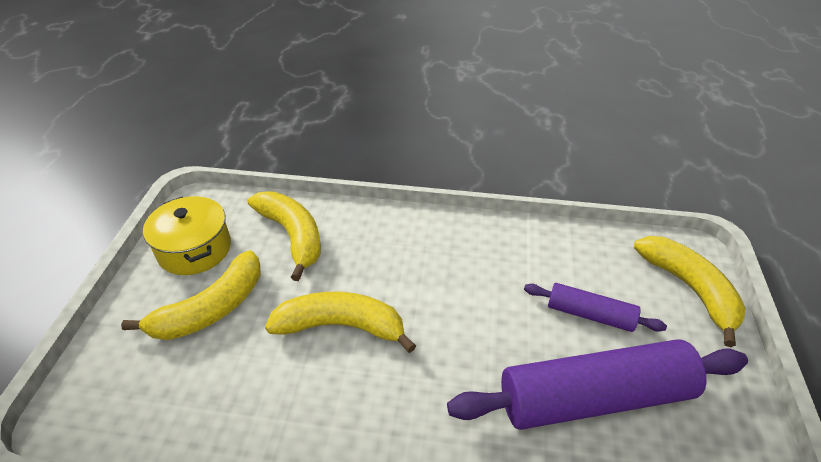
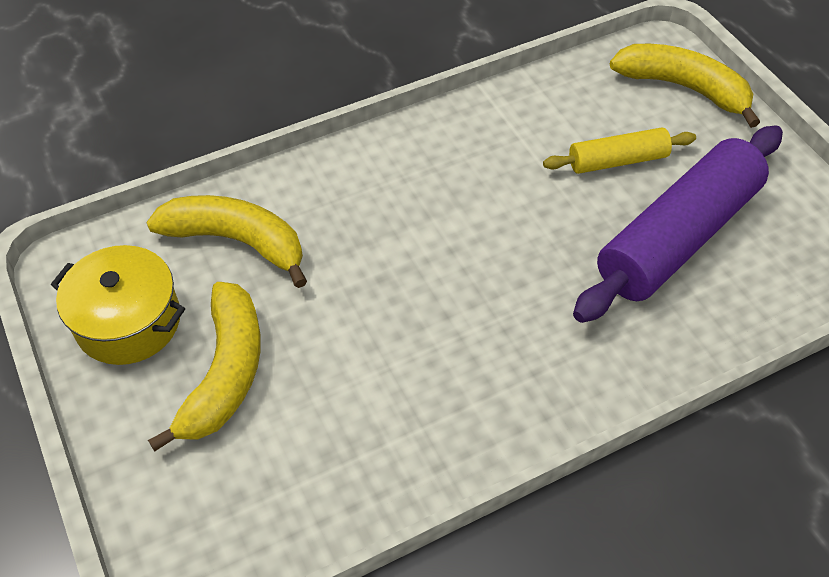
camera: 35 degrees left, 10 degrees up
(341, 326) = (390, 307): yellow banana -> none
(590, 314) = (617, 160): purple rolling pin -> yellow rolling pin

